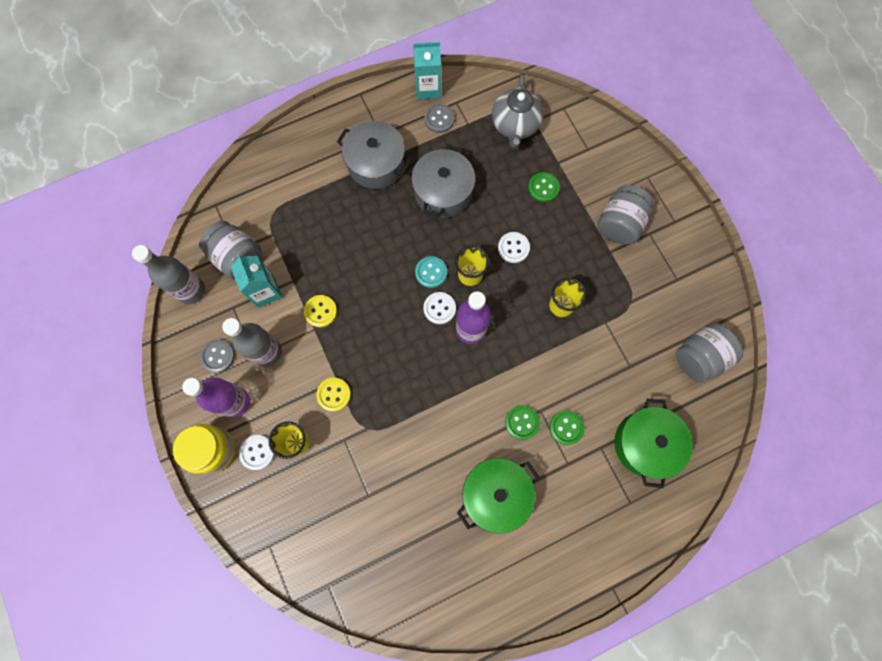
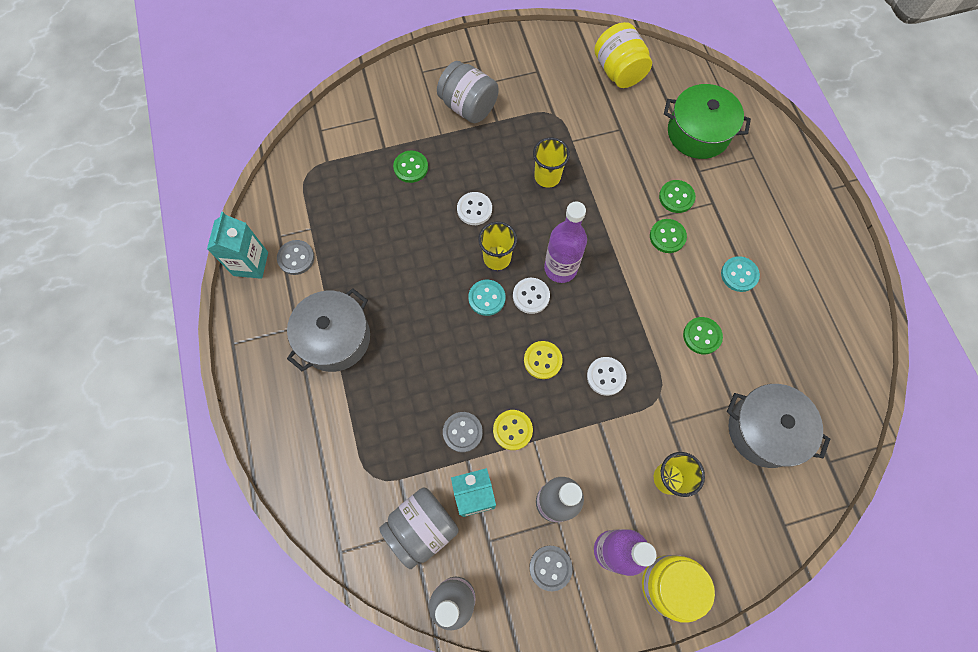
camera: 80 degrees left, 5 degrees down
(257, 452) = (676, 528): white button -> white button (606, 376)
(314, 273) = (462, 432): none -> grey button
(334, 394) = (616, 427): yellow button -> yellow button (542, 360)
(428, 462) = (702, 336): none -> green button
(443, 192) = (390, 269): grey pot -> grey pot (764, 430)
(495, 494) = (739, 275): green pot -> turquoise button
(515, 125) = (328, 181): grey teapot -> none
(699, 357) = (618, 71): grey jar -> yellow jar

